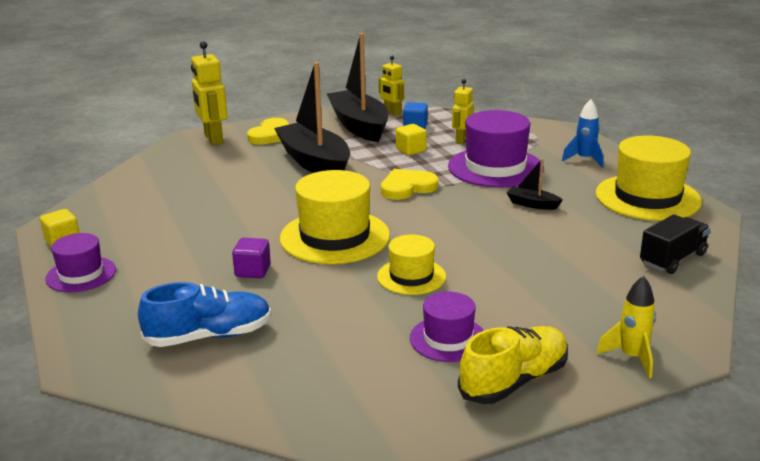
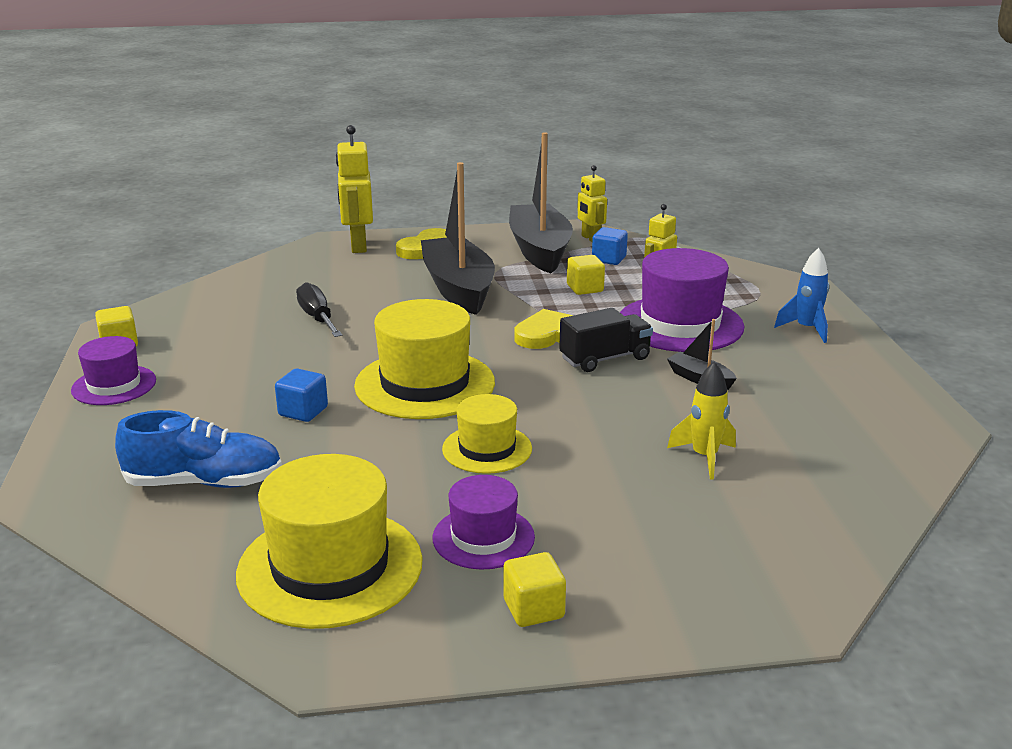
camera: 15 degrees right, 0 degrees up
(217, 199) = (317, 318): none -> black screwdriver
(253, 271) = (303, 411): purple cube -> blue cube
(514, 381) = (533, 609): yellow shoe -> yellow cube
(631, 357) = (711, 607): yellow rocket -> yellow rocket (704, 457)
(647, 197) = (864, 392): yellow hat -> yellow hat (330, 567)
(672, 259) = (850, 482): black truck -> black truck (605, 359)

